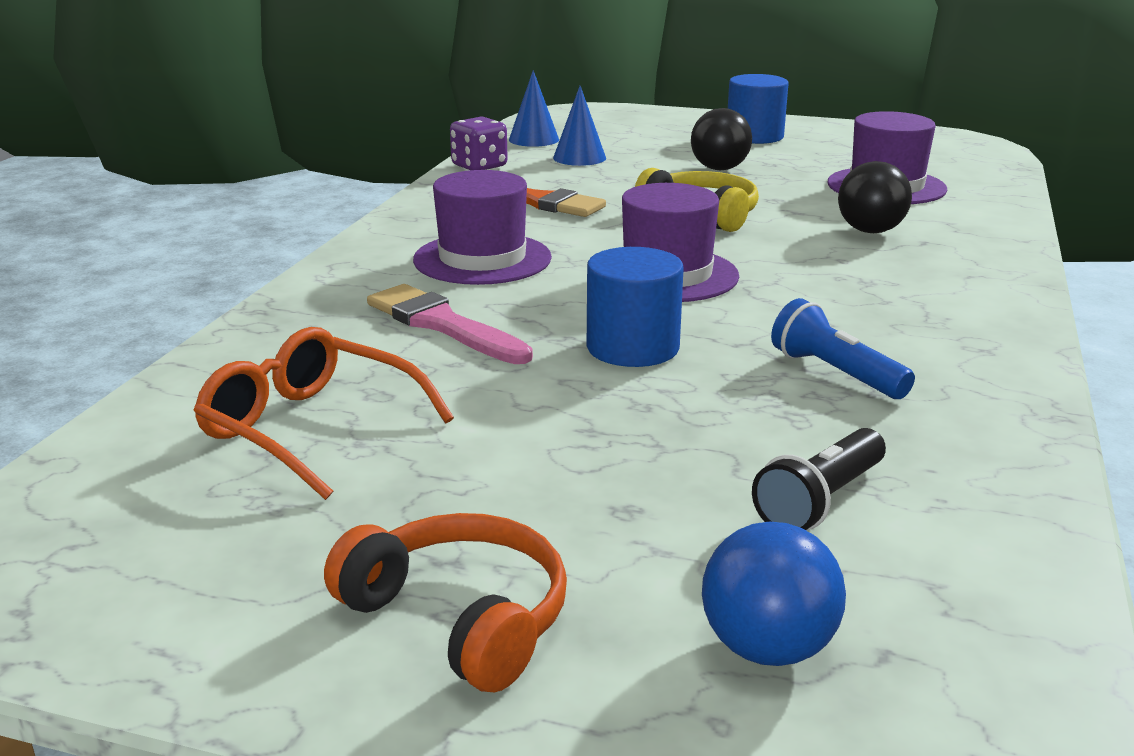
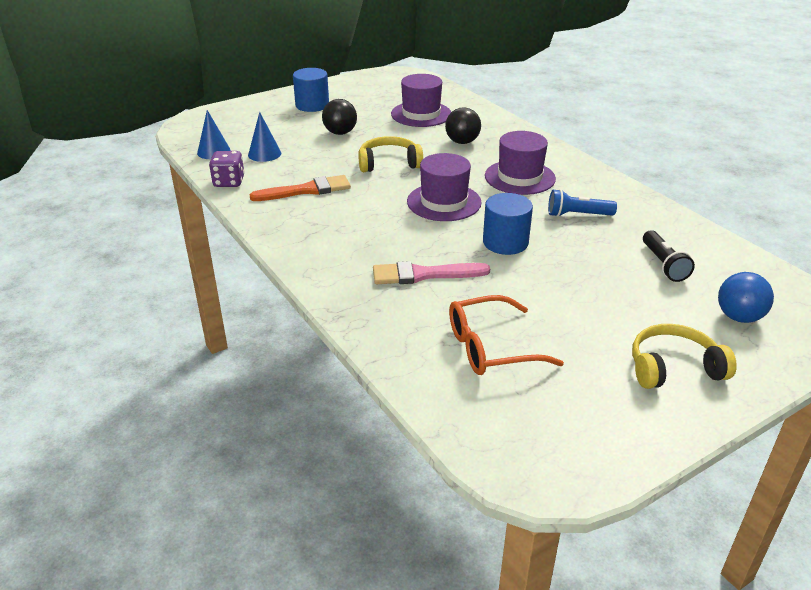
camera: 50 degrees left, 10 degrees up
(460, 617) = (673, 367): orange headphones -> yellow headphones
(482, 259) = (360, 234): purple hat -> purple hat (520, 177)

